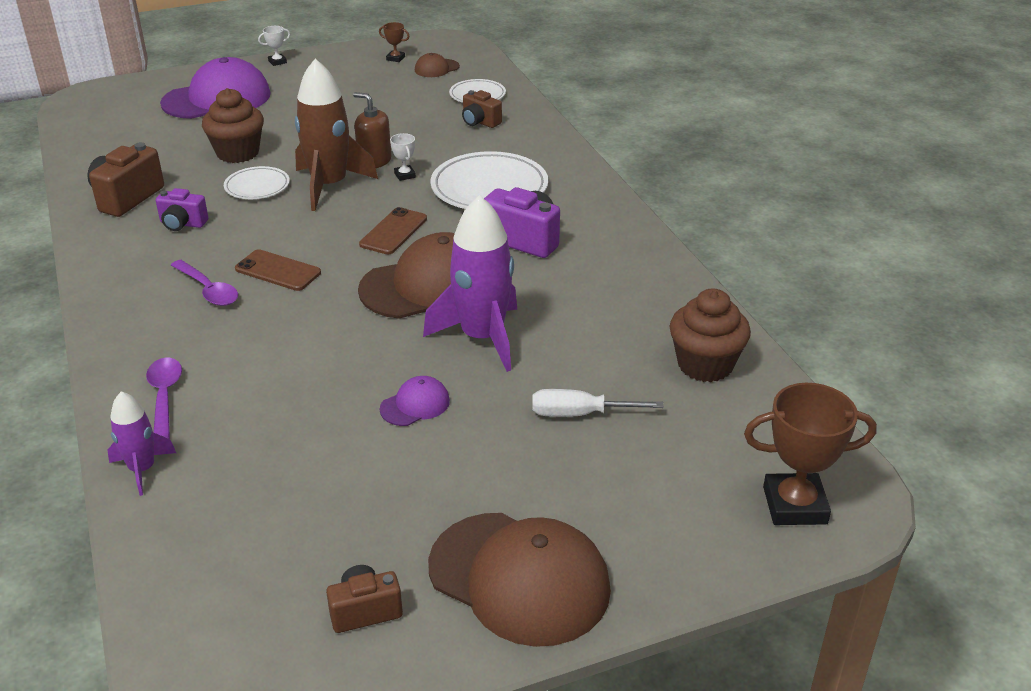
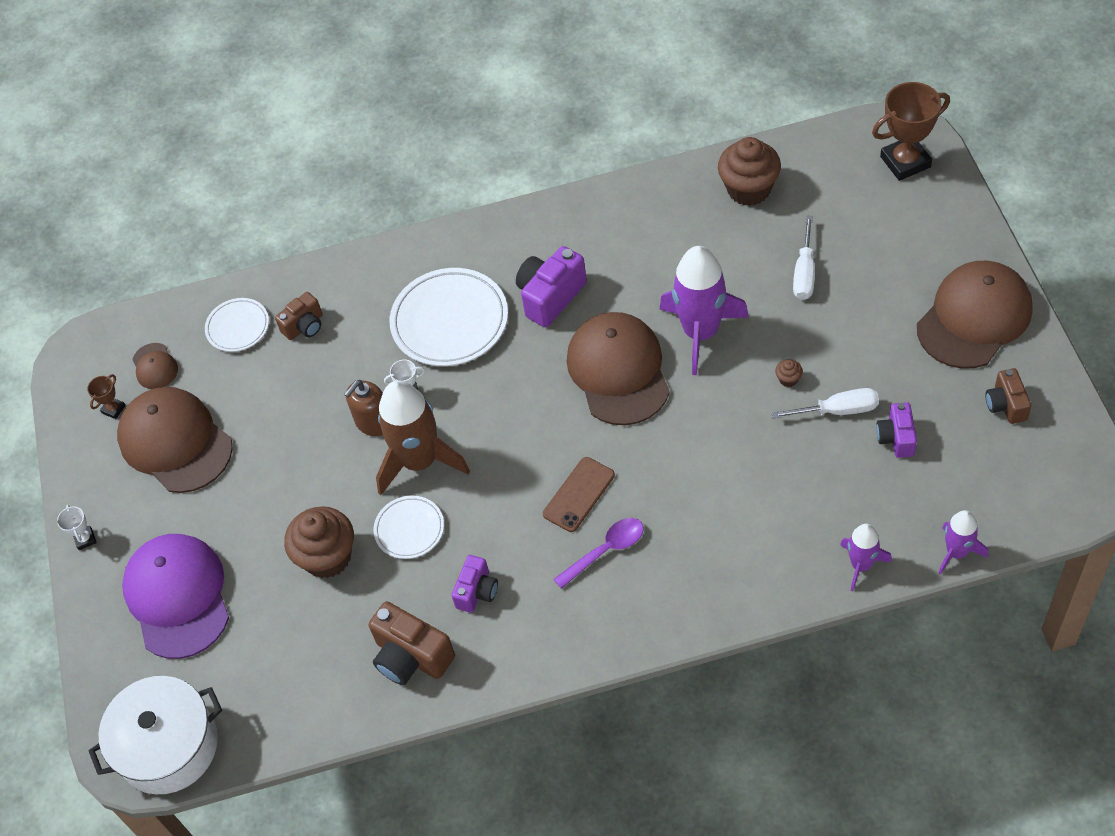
camera: 75 degrees left, 20 degrees up
(87, 109) = (168, 746): none -> white pot
(137, 555) = (956, 552): none -> purple rocket
(164, 397) = (768, 563): purple spoon -> none
(320, 498) = (896, 438): none -> purple camera
(362, 83) = (175, 442): none -> brown cap
(367, 446) = (838, 410): none -> white screwdriver
(393, 231) = (520, 401): brown phone -> none
(415, 405) = (788, 379): purple cap -> brown cupcake
(794, 505) = (905, 162): brown trophy -> brown trophy turned 60 degrees clockwise

